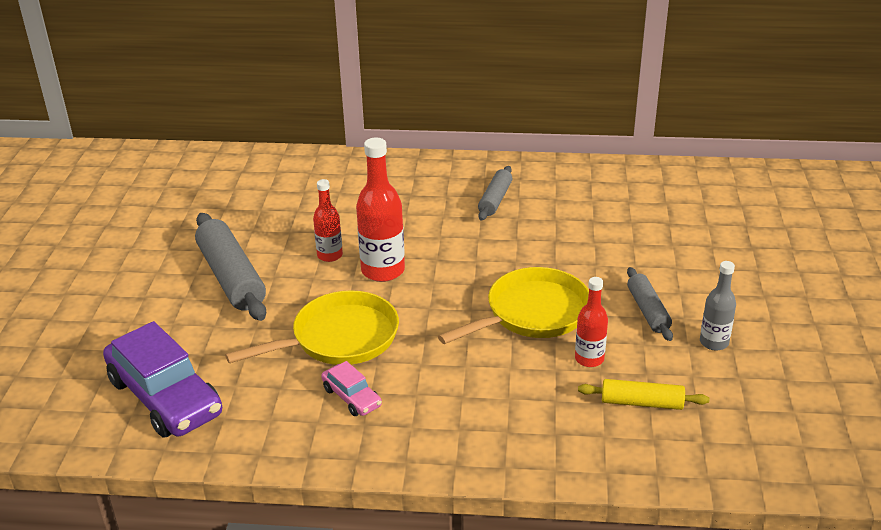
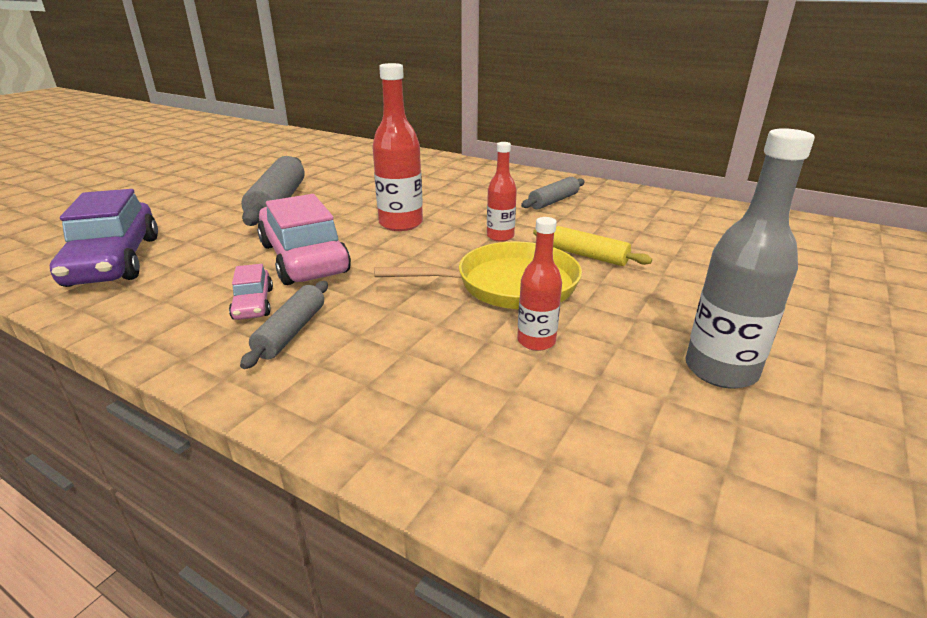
camera: 25 degrees right, 5 degrees down
(330, 255) = (370, 206): red bottle -> red bottle (500, 236)
(339, 338) = (304, 258): yellow pan -> pink car
(641, 402) = (566, 408): yellow rolling pin -> yellow rolling pin (588, 255)
(648, 311) = (648, 315): grey rolling pin -> grey rolling pin (291, 332)
(714, 342) = (720, 370): grey bottle -> grey bottle, size x1.67

